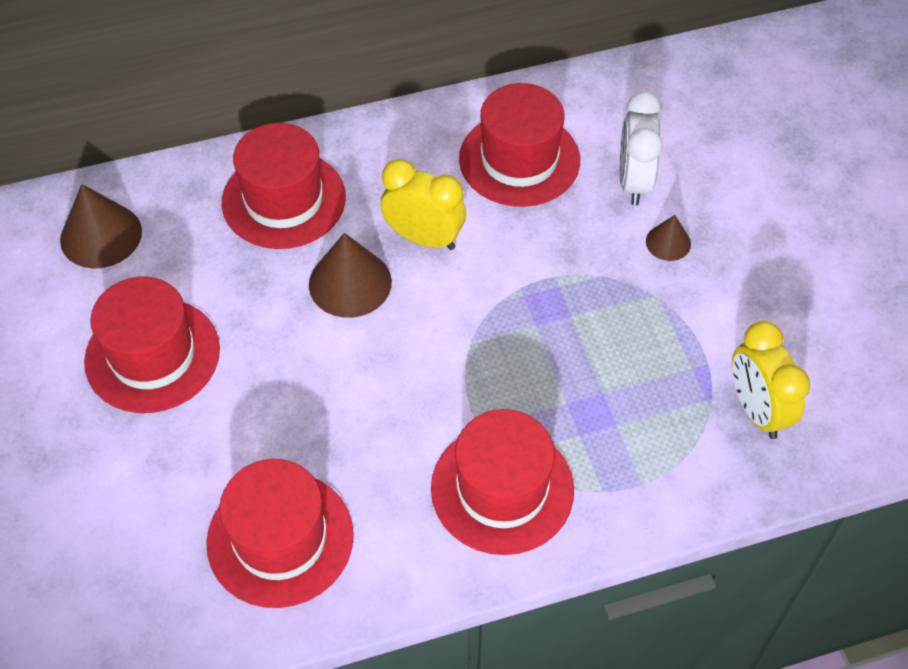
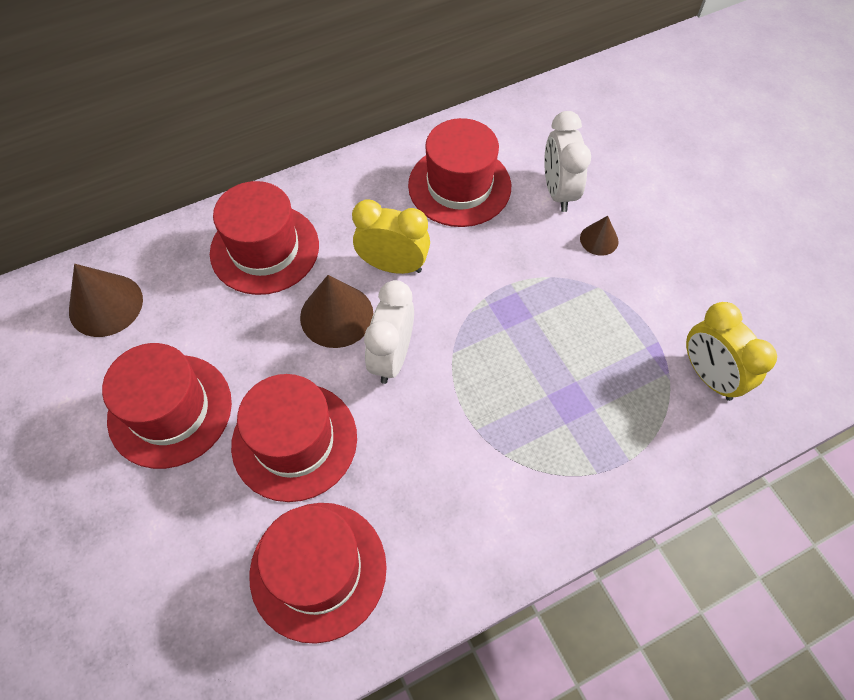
camera: 10 degrees left, 5 degrees up
(402, 336) = (391, 357): none -> white clock
(502, 489) = (509, 486): red hat -> red hat (294, 441)

